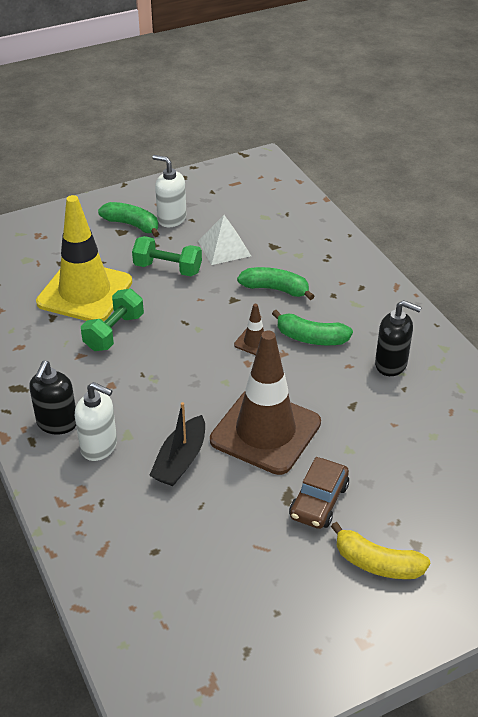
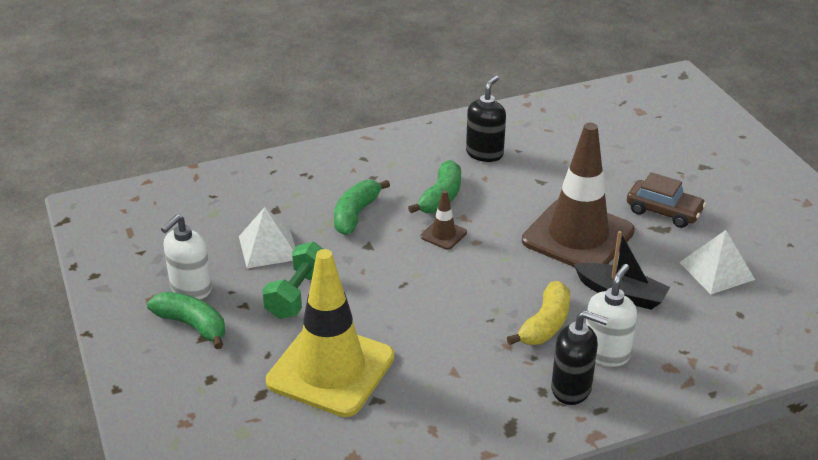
camera: 85 degrees left, 5 degrees down
(114, 332) = (414, 342): green dumbbell -> none
(132, 225) = (192, 325): green banana -> green banana turned 90 degrees clockwise
(222, 538) = (716, 271): none -> white pyramid
(377, 563) = (727, 187): yellow banana -> yellow banana (545, 324)

